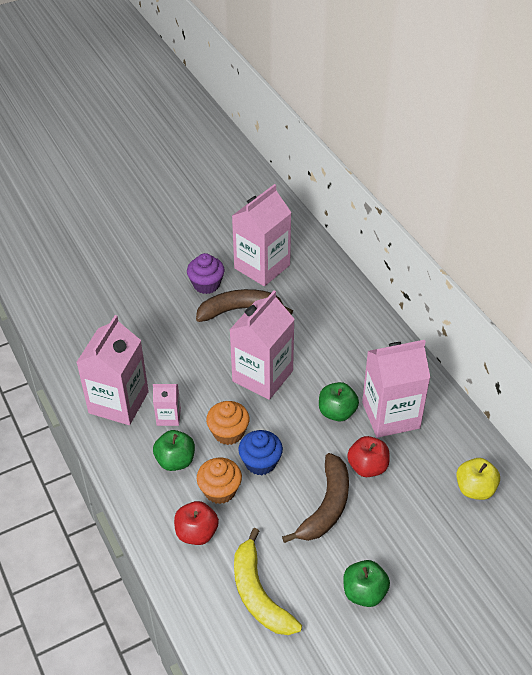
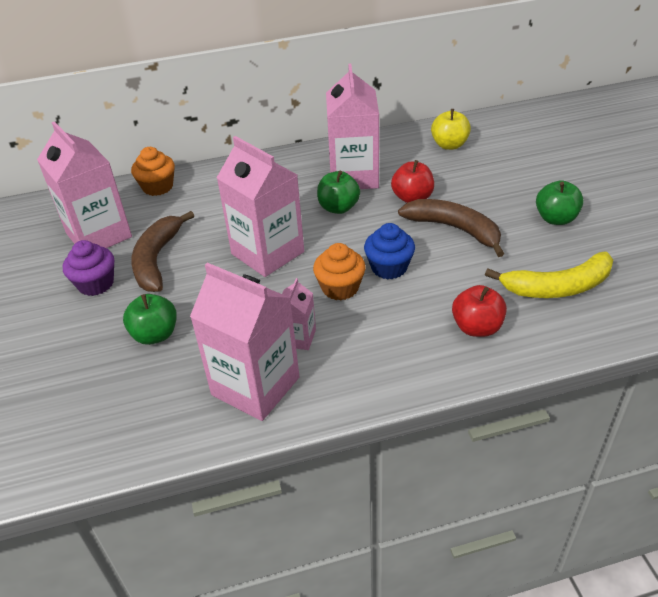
camera: 75 degrees left, 5 degrees down
(175, 461) = (369, 337): green apple -> green apple (155, 335)
(220, 490) = (420, 303): orange cupcake -> orange cupcake (158, 187)

